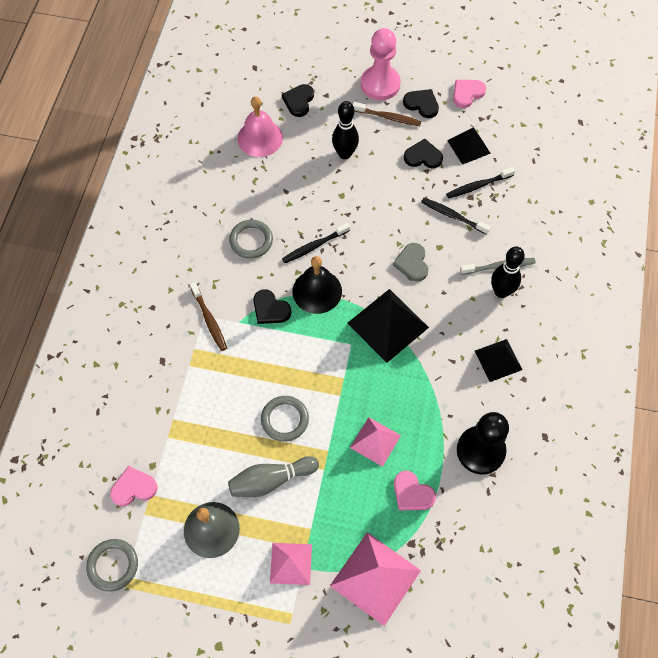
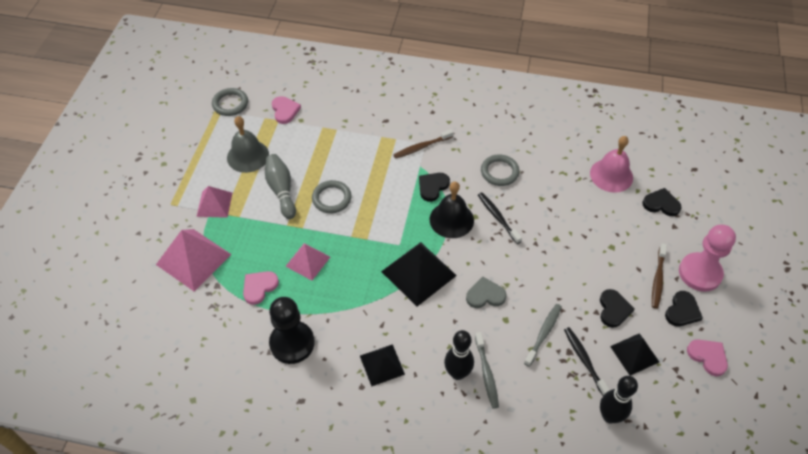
camera: 90 degrees right, 10 degrees down
(345, 154) = (605, 241): black bowling pin -> black bowling pin (609, 416)
(453, 216) = (543, 333): black toothbrush -> grey toothbrush

